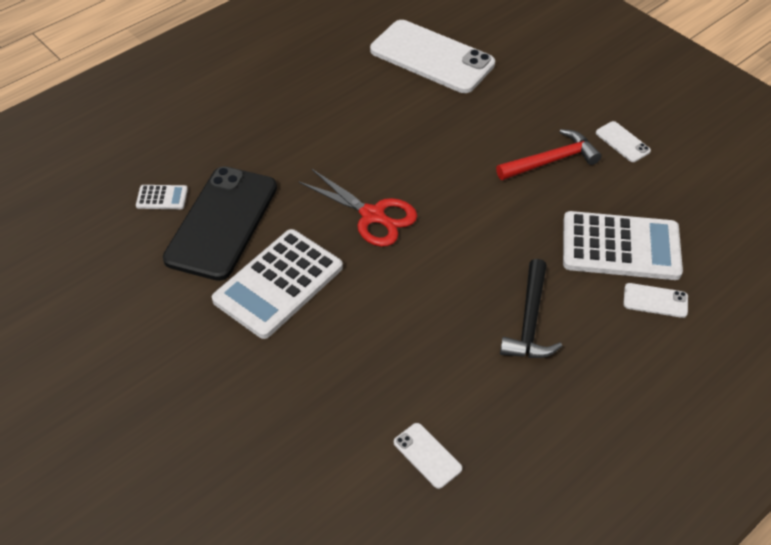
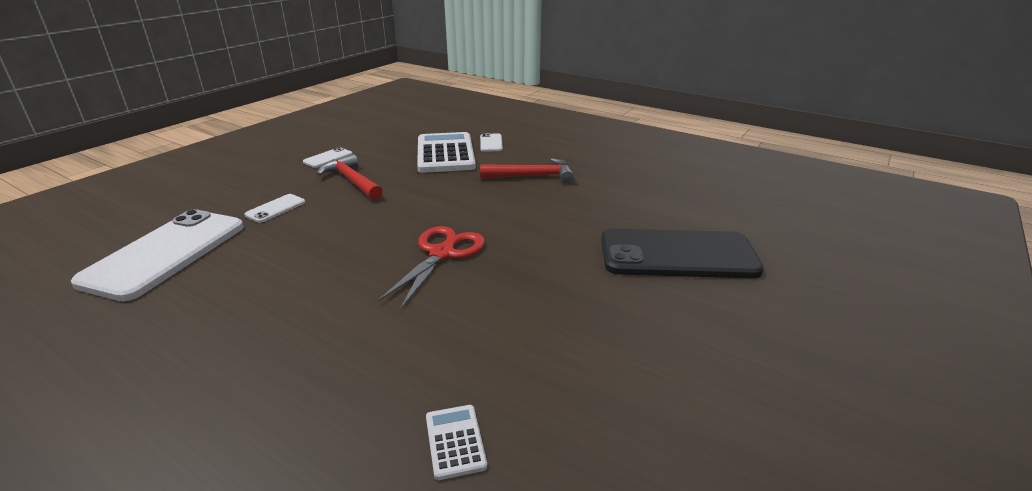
camera: 105 degrees left, 20 degrees down
(222, 223) = (487, 360): black phone -> black phone (677, 255)
(278, 284) = (562, 294): white calculator -> none
(427, 455) = (677, 198): white phone -> white phone (276, 208)
(530, 321) = (532, 176): black hammer -> red hammer

